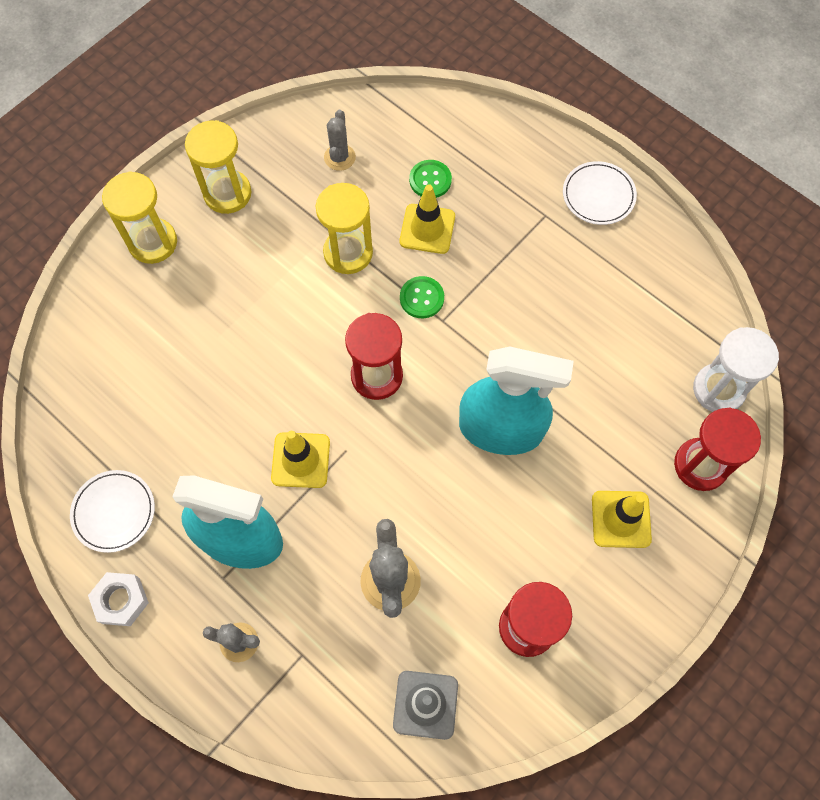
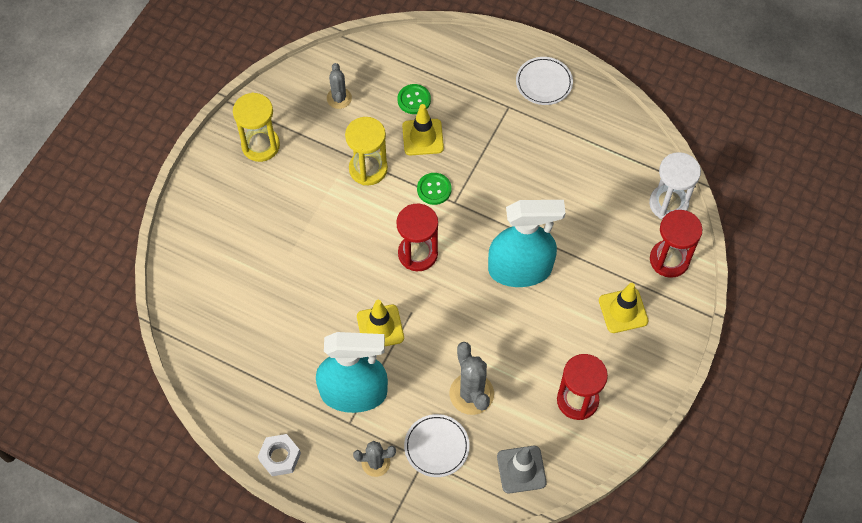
camera: 15 degrees left, 5 degrees down
(114, 512) = (253, 398): white plate -> white plate (436, 446)
(153, 242) = (215, 196): yellow hourglass -> none

